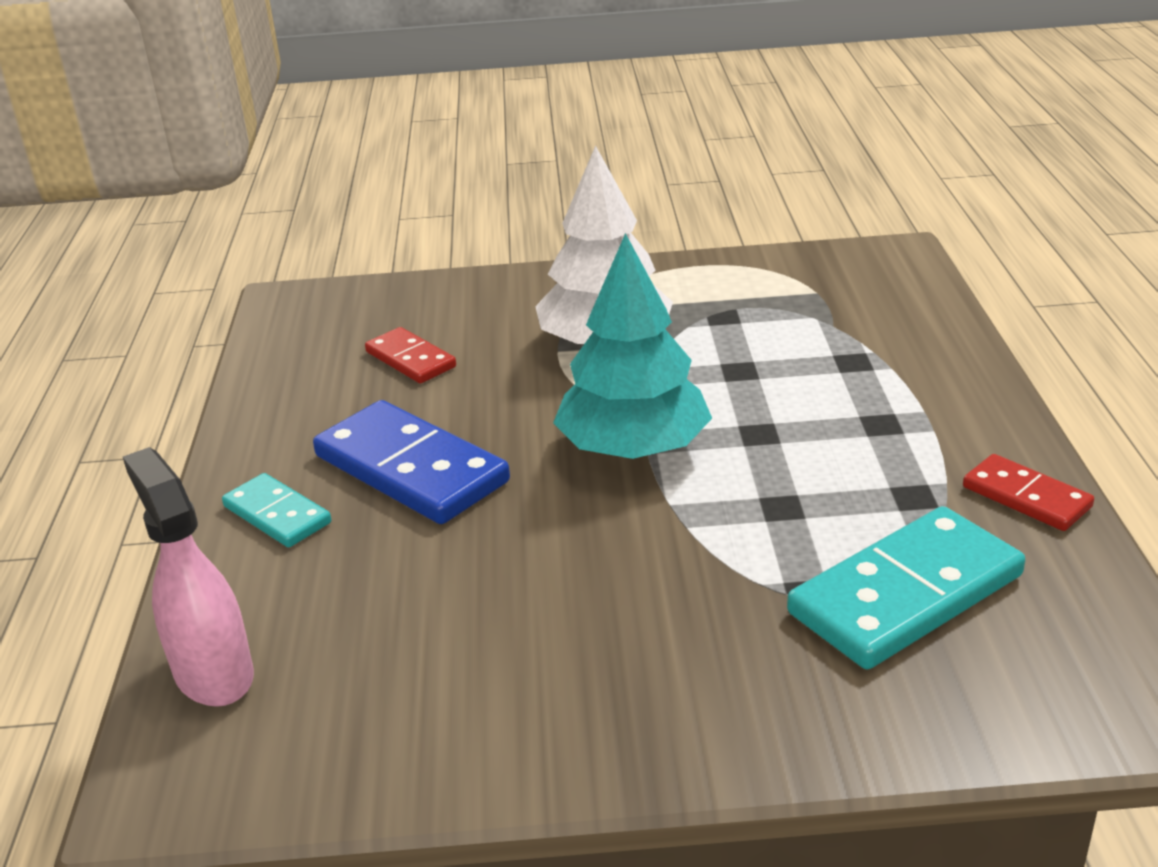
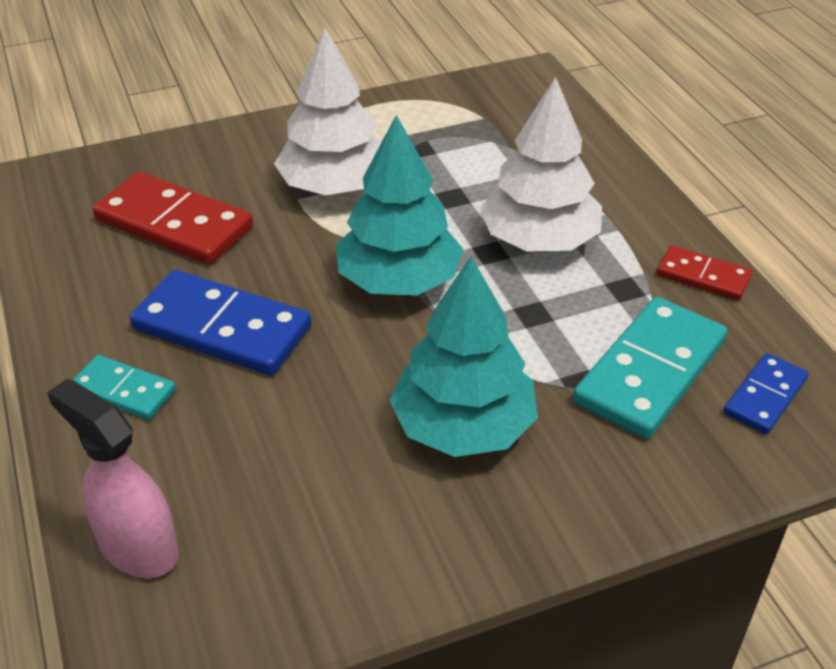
camera: 20 degrees left, 10 degrees up
(411, 359) = (174, 224): red domino -> red domino, size x1.81
(638, 616) = (463, 427): none -> turquoise tree
(826, 429) = (539, 240): none -> white tree
(1053, 648) = (764, 396): none -> blue domino

